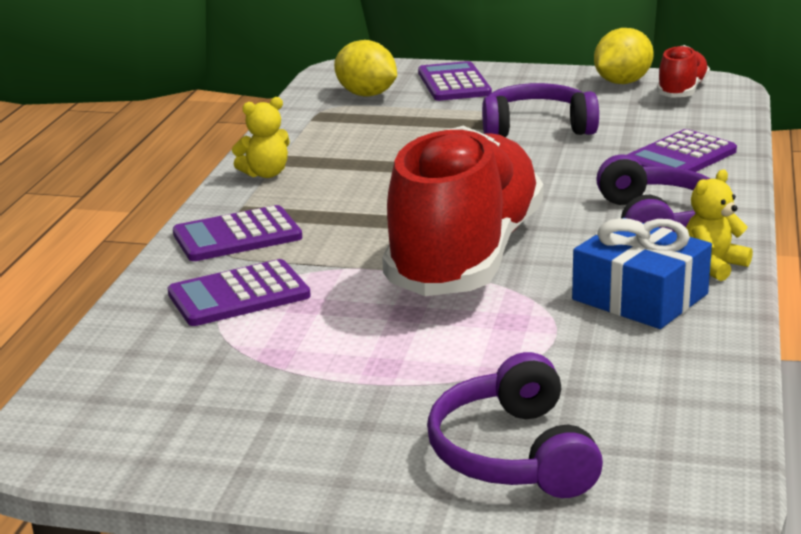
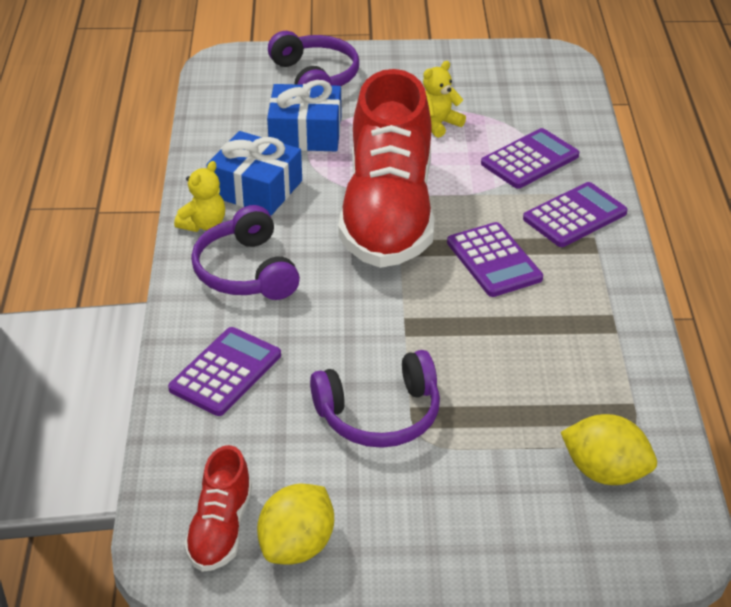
camera: 165 degrees right, 15 degrees up
(265, 174) = (611, 299): yellow teddy bear -> yellow teddy bear (438, 124)
(454, 83) = (512, 517): purple calculator -> purple calculator (494, 260)
(553, 360) = (305, 133): none -> blue gift

